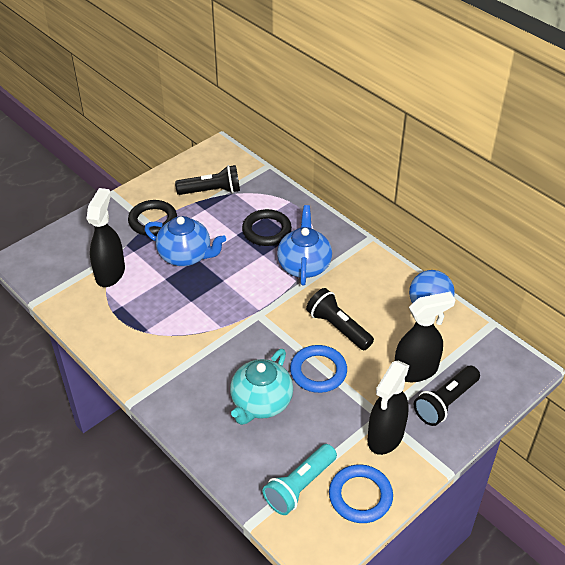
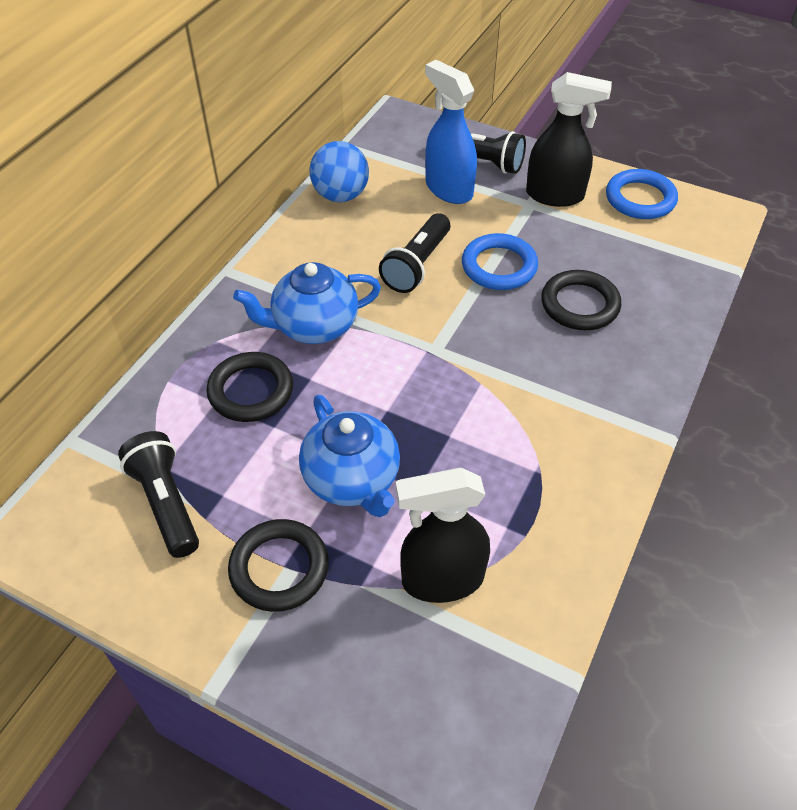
camera: 110 degrees left, 5 degrees up
(186, 256) = (352, 480): blue teapot -> blue teapot turned 150 degrees clockwise
(261, 403) = (580, 304): turquoise teapot -> black ring
(299, 486) = (664, 244): turquoise flashlight -> none
(416, 370) = (448, 189): black spray bottle -> blue spray bottle

